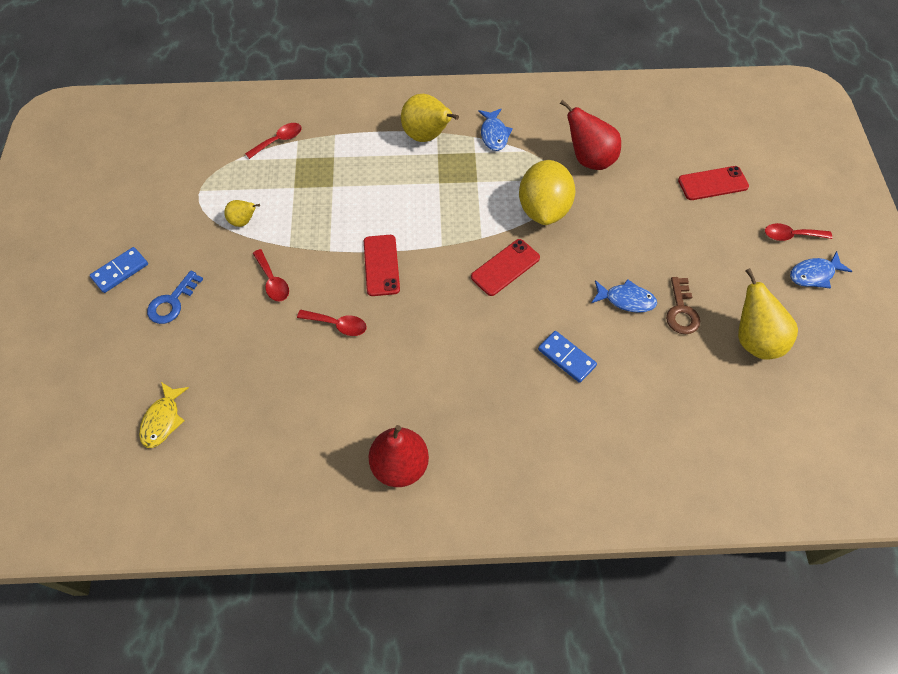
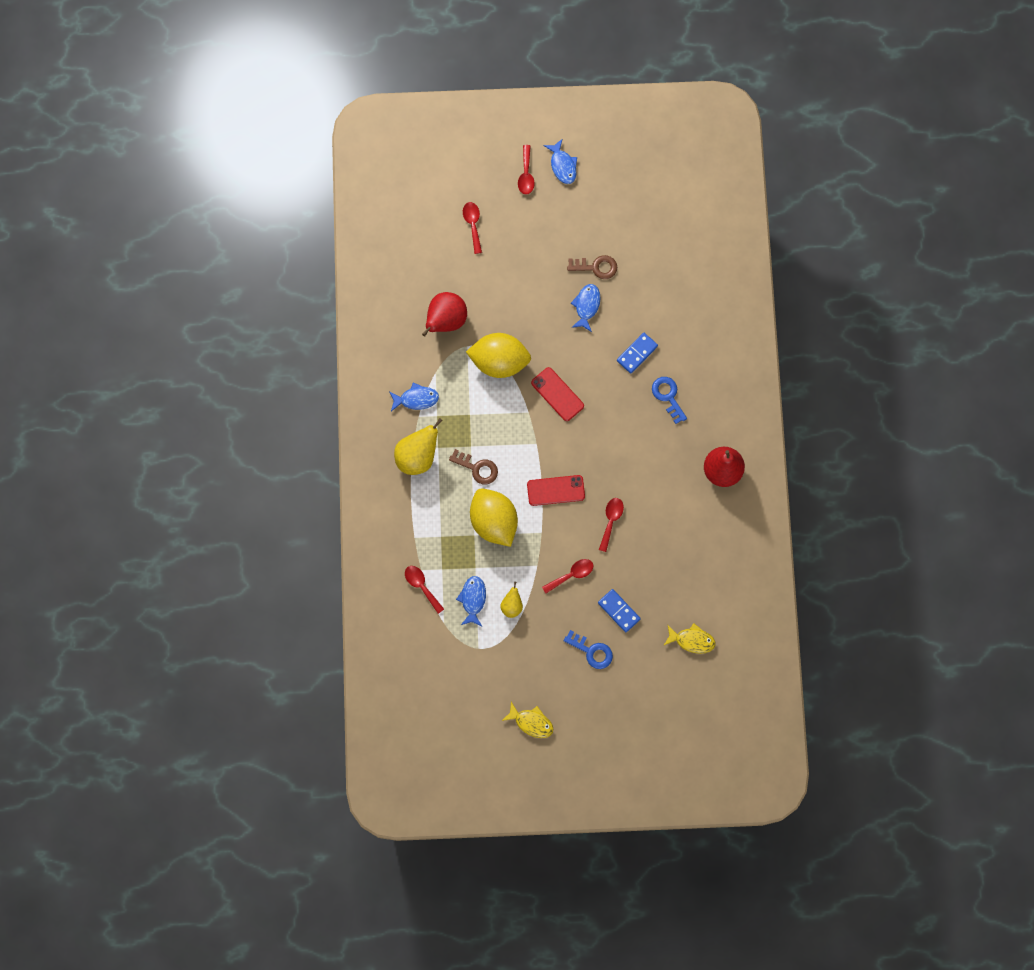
camera: 90 degrees left, 15 degrees up
(100, 240) = (531, 722): none -> yellow fish
(120, 271) = (562, 699): blue domino -> blue domino (619, 611)
(257, 185) = (473, 599): none -> blue fish
(346, 204) = (494, 522): none -> yellow lemon
(412, 188) = (477, 468): none -> brown key
(507, 395) = (668, 396): none -> blue key
(712, 183) = (473, 224): red phone -> red spoon
(754, 339) = (620, 220): yellow pear -> none

